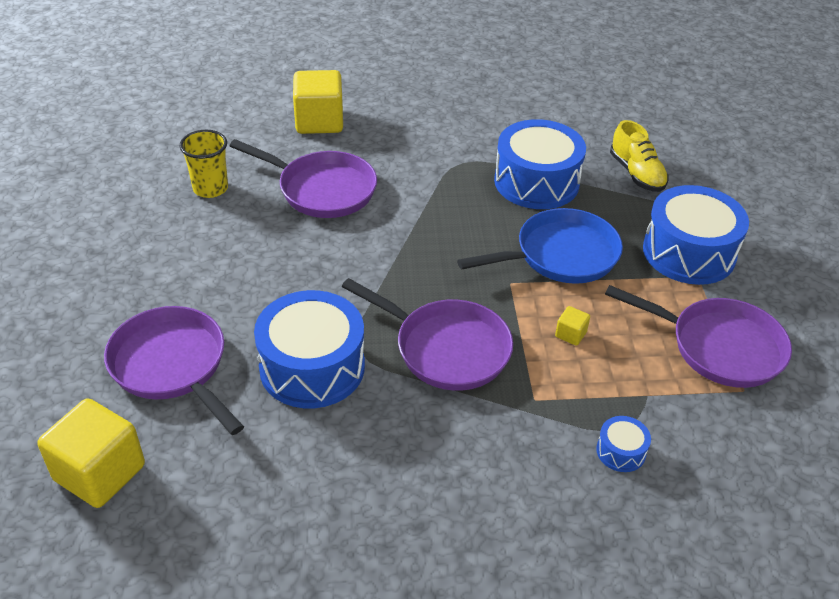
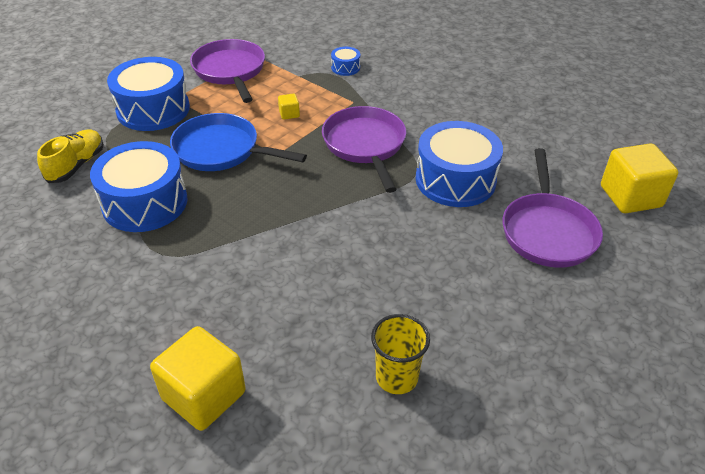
camera: 135 degrees left, 0 degrees up
(322, 189) = (302, 305): purple pan -> none

